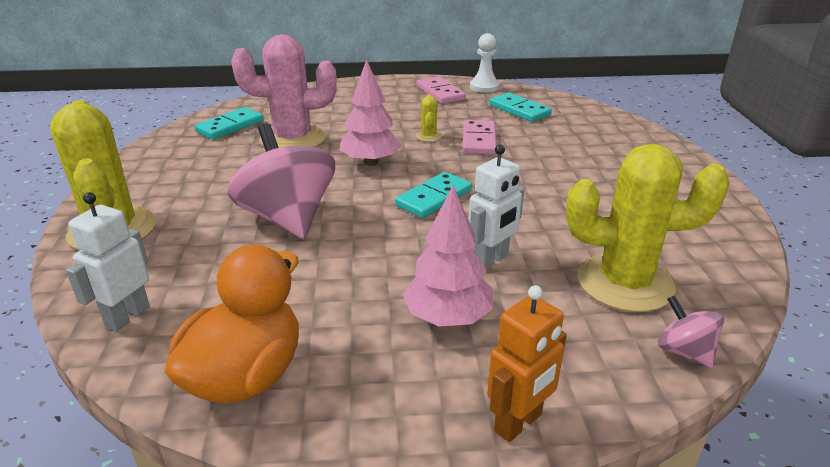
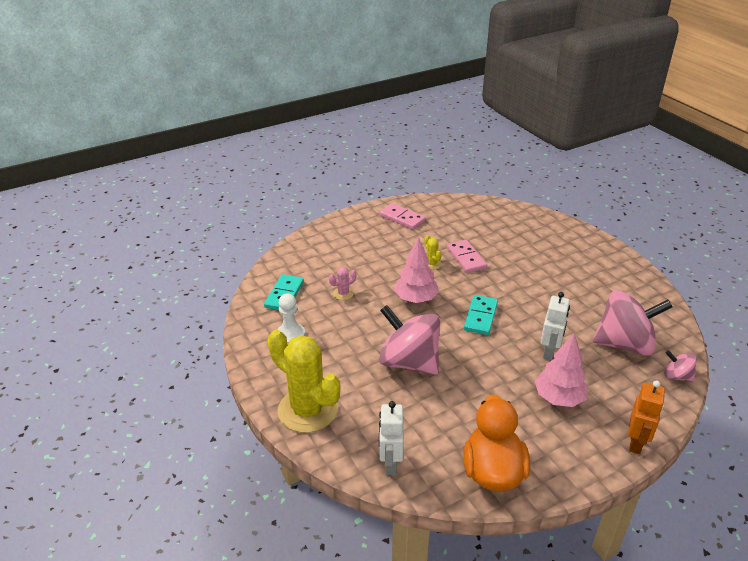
camera: 25 degrees left, 5 degrees up
(293, 139) = (343, 293): pink cactus -> pink cactus, size x0.41
(484, 87) = (427, 204): white pawn -> white pawn (290, 335)
(519, 110) = (468, 221): turquoise domino -> none
(625, 283) = (624, 344): yellow cactus -> pink spinning top

